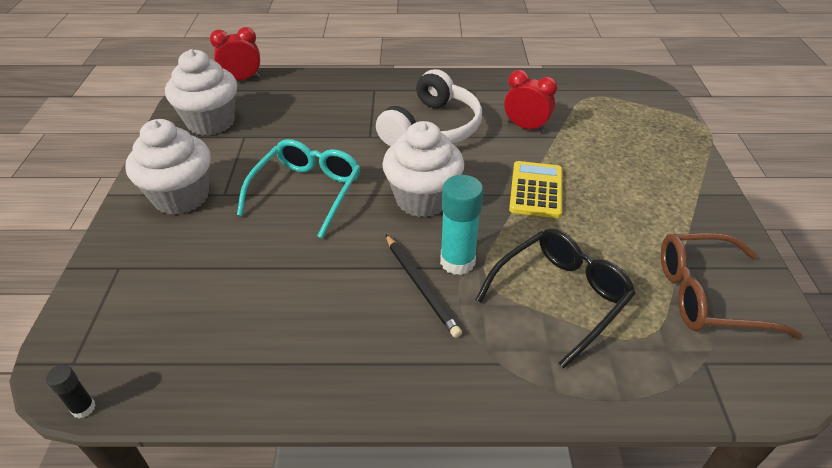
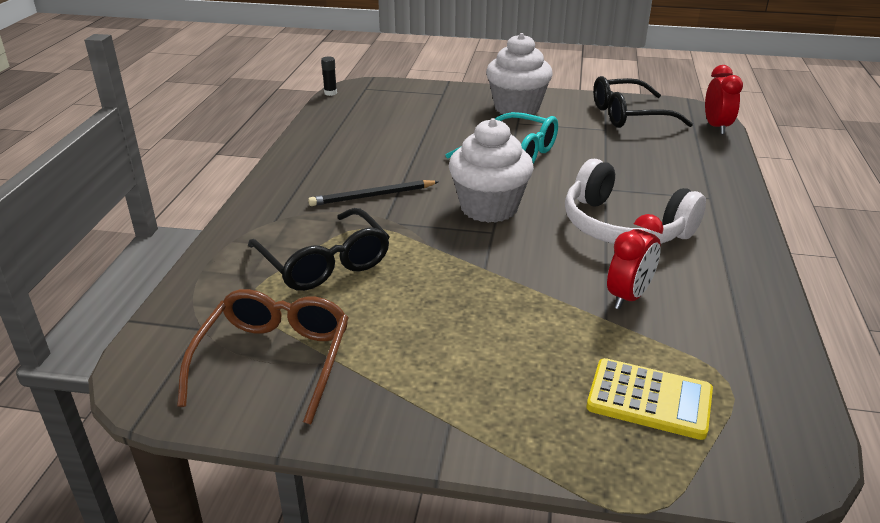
camera: 100 degrees right, 10 degrees down
(211, 122) = (629, 115): white cupcake -> black glasses
(457, 262) = (394, 216): turquoise glue stick -> none
(536, 190) = (489, 279): yellow calculator -> yellow calculator (649, 399)

